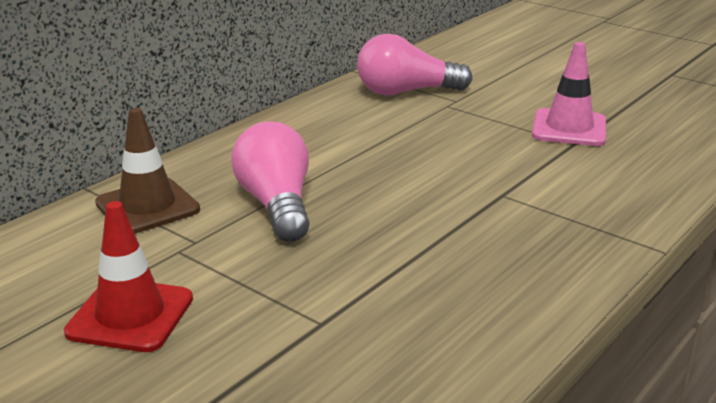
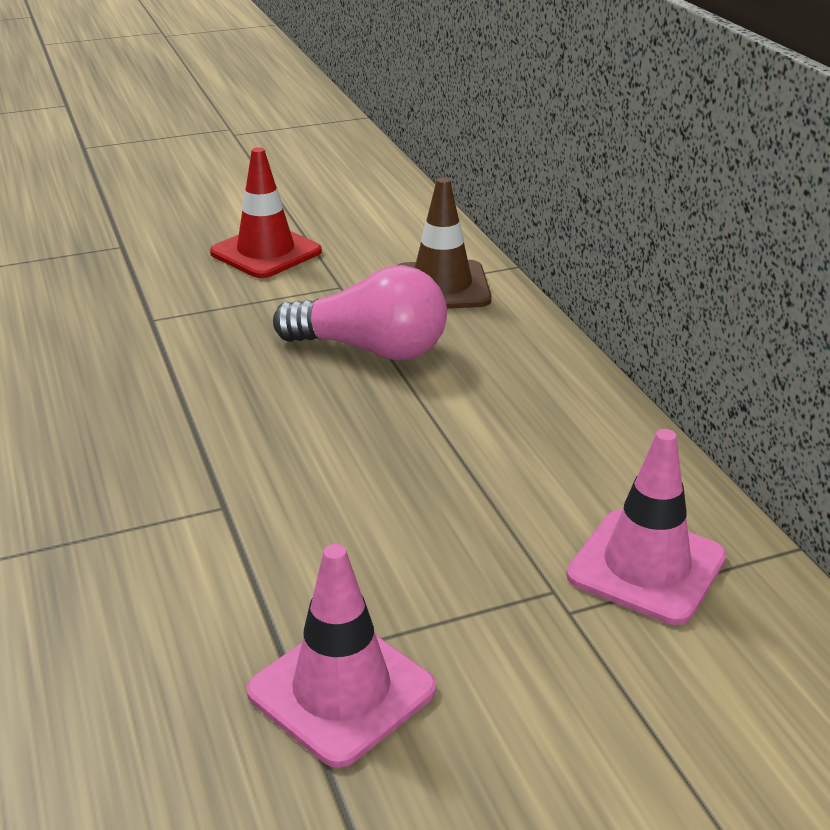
camera: 120 degrees right, 5 degrees up
(406, 92) = (646, 567): pink light bulb -> pink traffic cone

